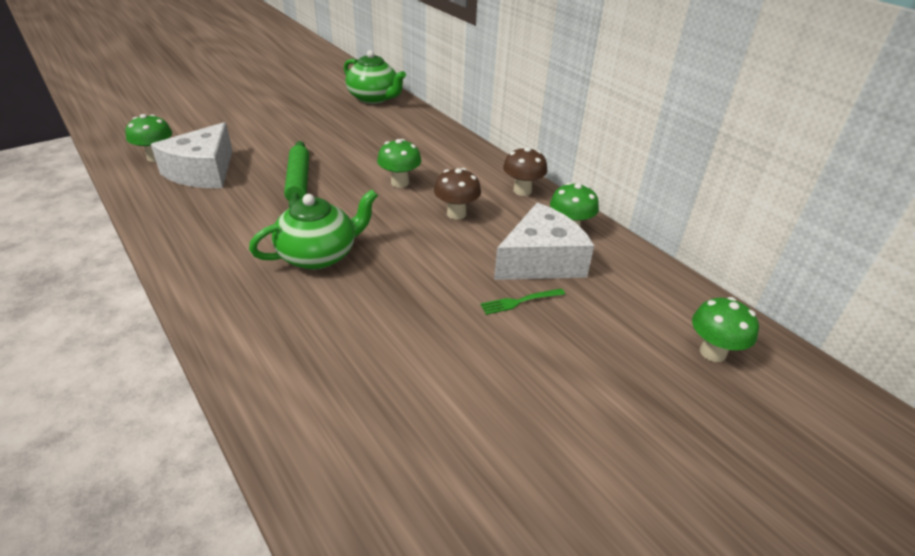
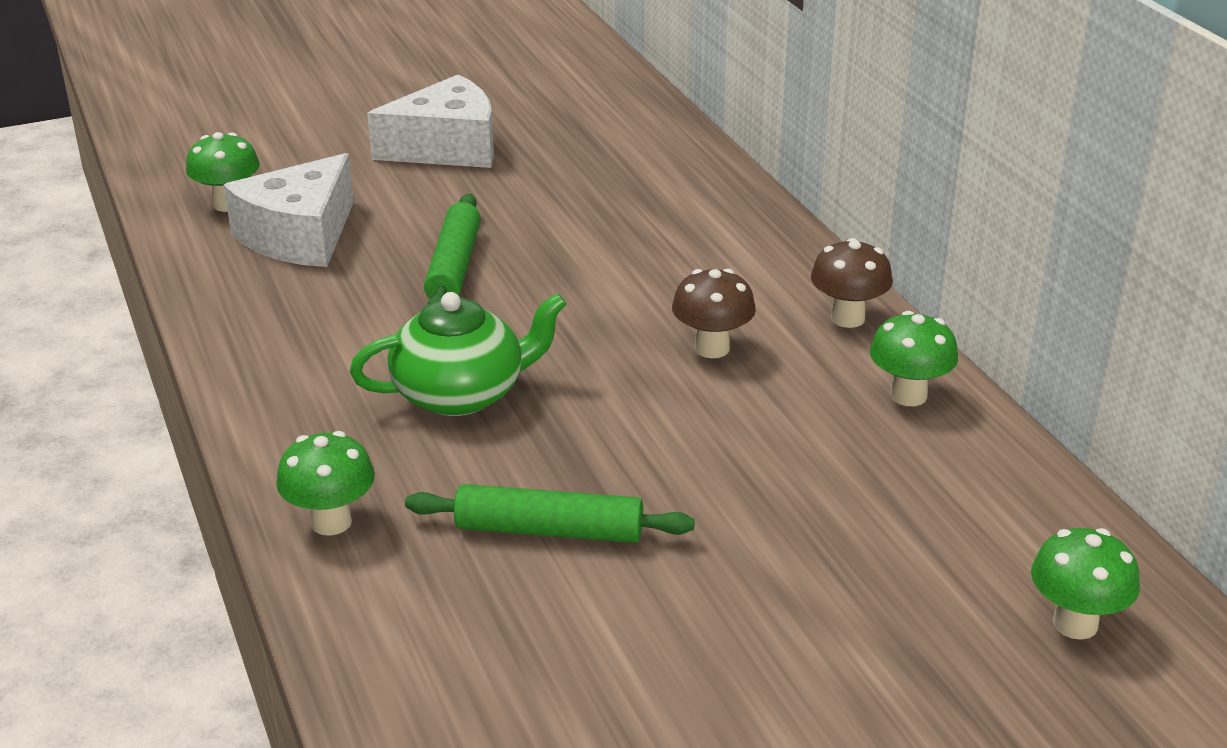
camera: 15 degrees right, 5 degrees down
(374, 98) = (626, 116): green teapot -> none
(394, 335) = (549, 530): none -> green rolling pin
(400, 183) = (628, 284): green mushroom -> green mushroom (331, 522)
(519, 301) = (771, 505): green fork -> none
(541, 261) = (834, 444): white cheese -> white cheese (447, 148)

